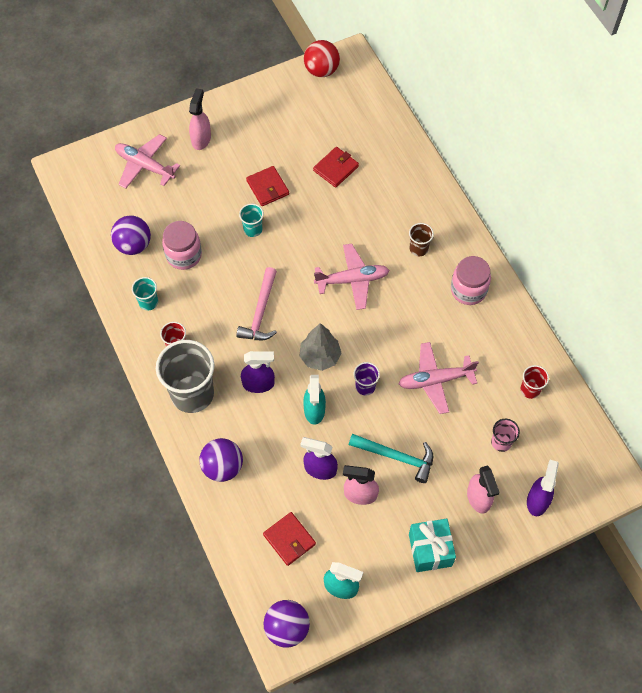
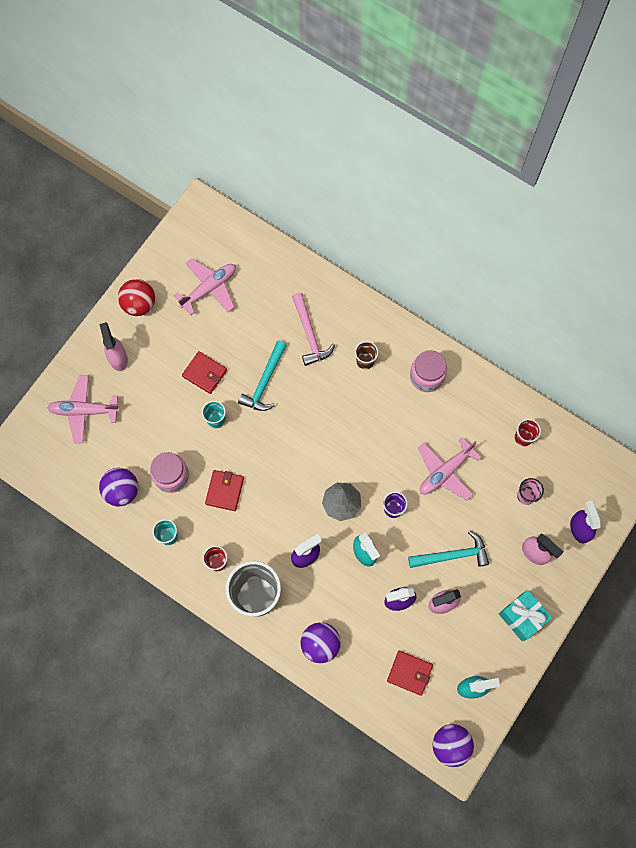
camera: 30 degrees left, 10 degrees up
(260, 312) = (268, 492): pink hammer -> pink hammer (309, 334)
(316, 220) = (264, 382): none -> turquoise hammer
(321, 70) = (183, 234): red ball -> red ball (139, 304)
(336, 168) = (252, 323): red wallet -> red wallet (224, 491)
(352, 280) = (327, 420): pink plane -> pink plane (209, 288)

